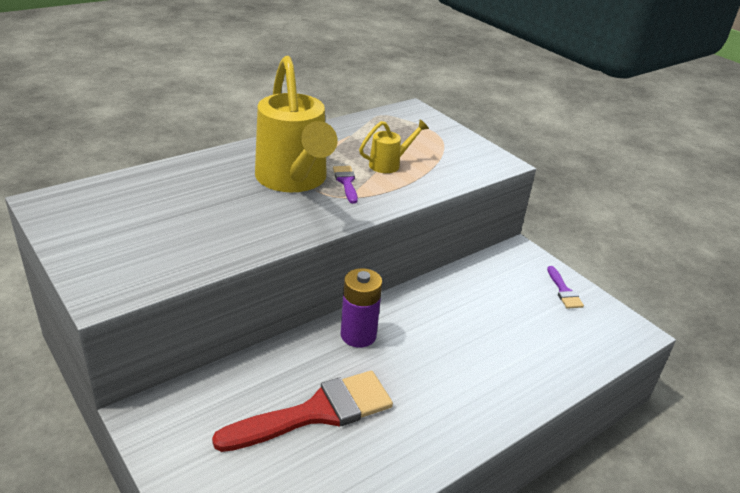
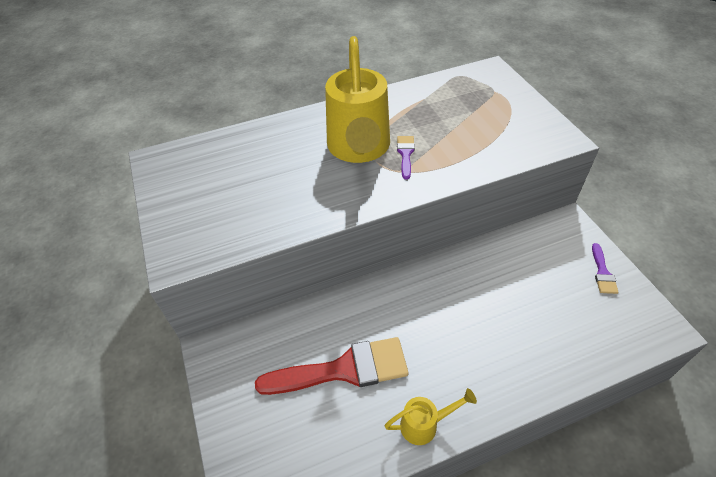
camera: 20 degrees right, 15 degrees up
(358, 335) = (396, 297): purple battery -> none
(389, 164) = (451, 135): yellow watering can -> yellow watering can (425, 424)

